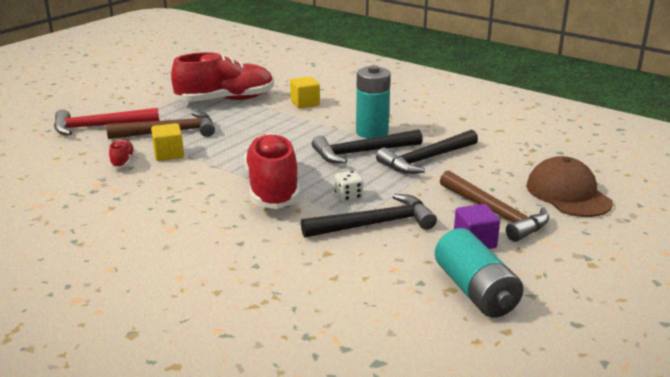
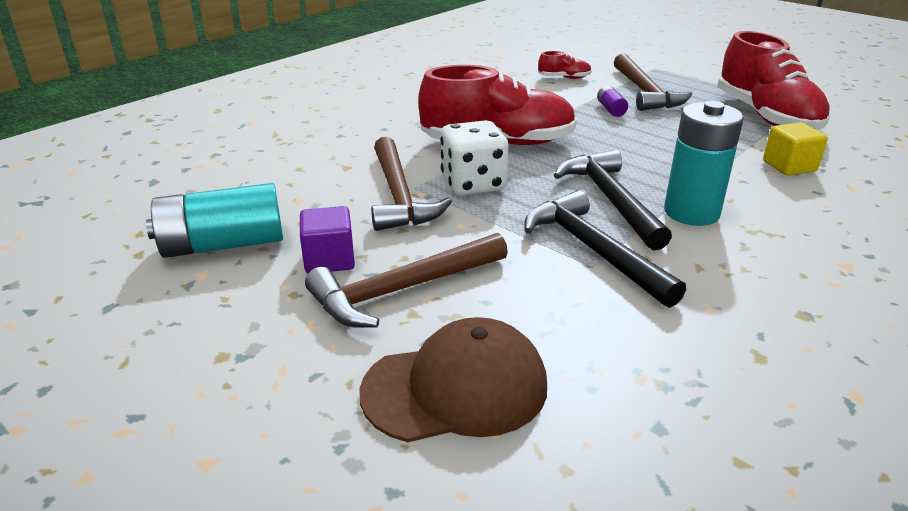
camera: 95 degrees right, 5 degrees up
(100, 127) = (649, 64): red hammer -> none
(169, 154) = (585, 94): yellow cube -> none
(205, 146) = (611, 109): none -> purple battery
(348, 196) = (473, 184): white dice -> white dice, size x1.83
(375, 224) = (399, 196): black hammer -> brown hammer

